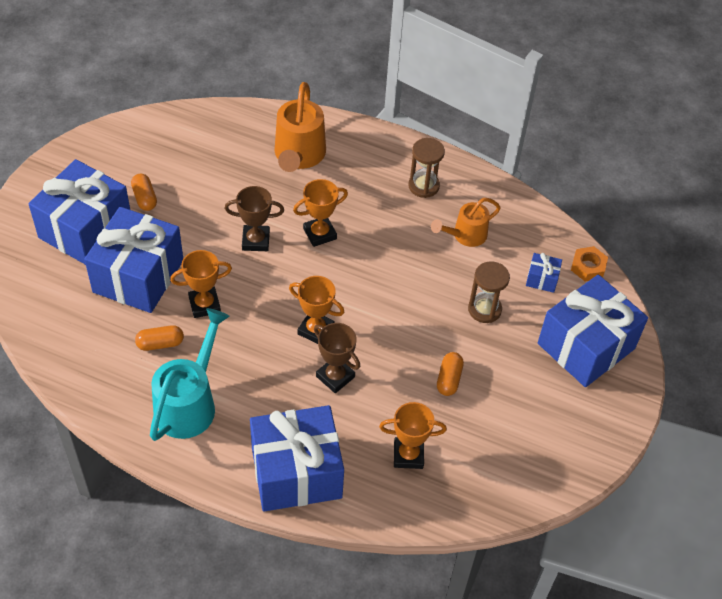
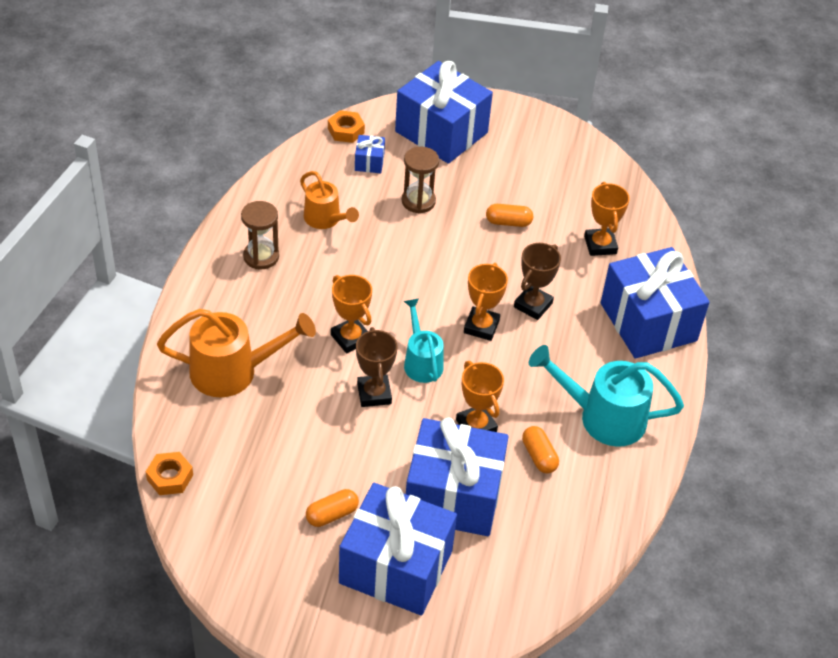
camera: 100 degrees left, 5 degrees down
(206, 112) = (170, 477): none -> orange nut
(284, 279) = (421, 361): none -> turquoise watering can

